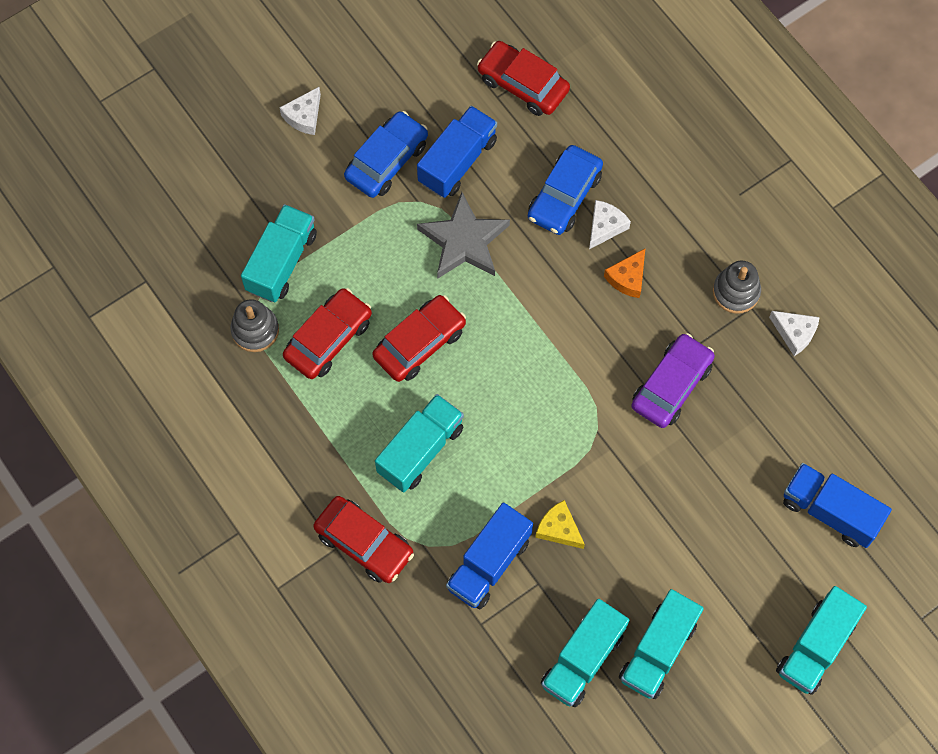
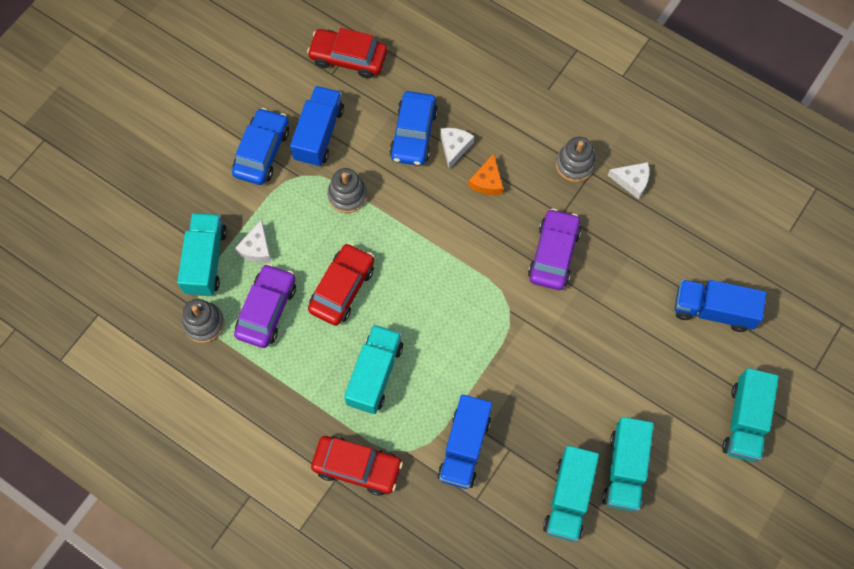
camera: 20 degrees left, 0 degrees up
(304, 116) = (182, 138): white cheese -> white cheese (256, 248)
(328, 339) = (267, 310): red car -> purple car
(464, 241) = (347, 195): grey star -> grey stacking toy
(559, 529) = (509, 399): yellow cheese -> none

